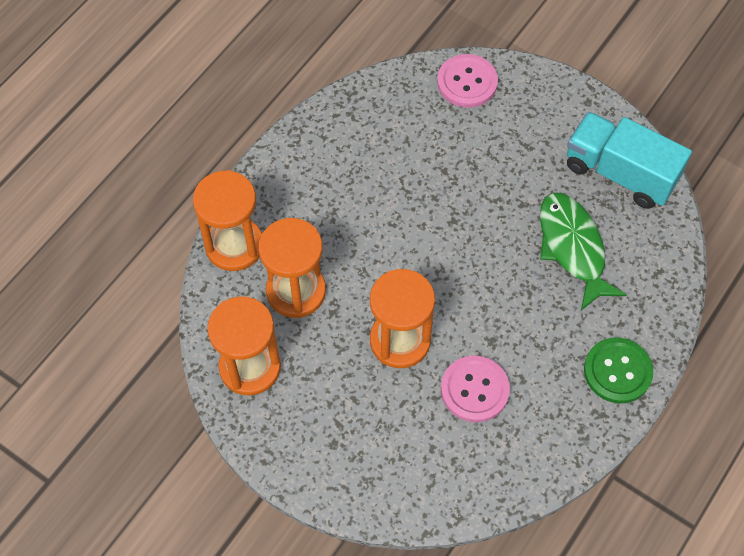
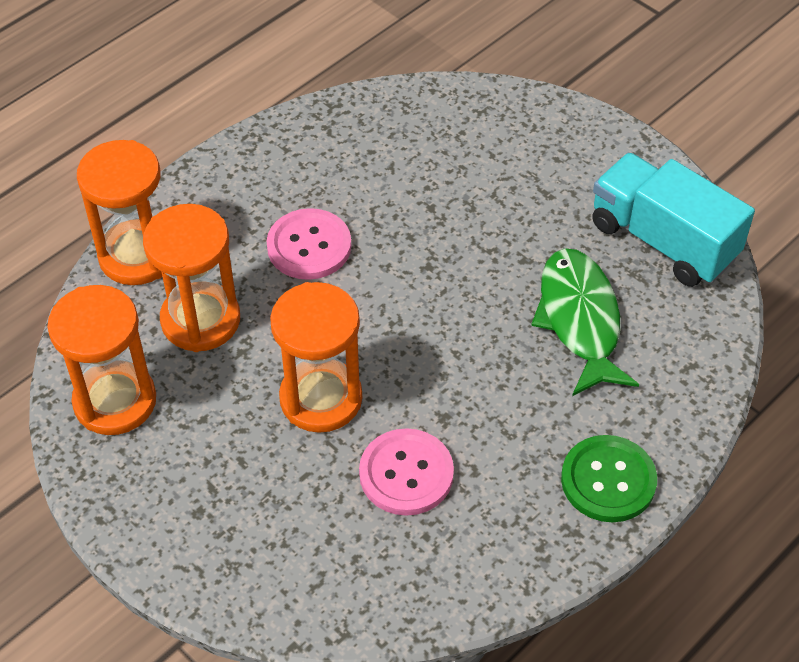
camera: 10 degrees right, 10 degrees down
(467, 82) = (485, 111): pink button -> pink button (309, 246)

